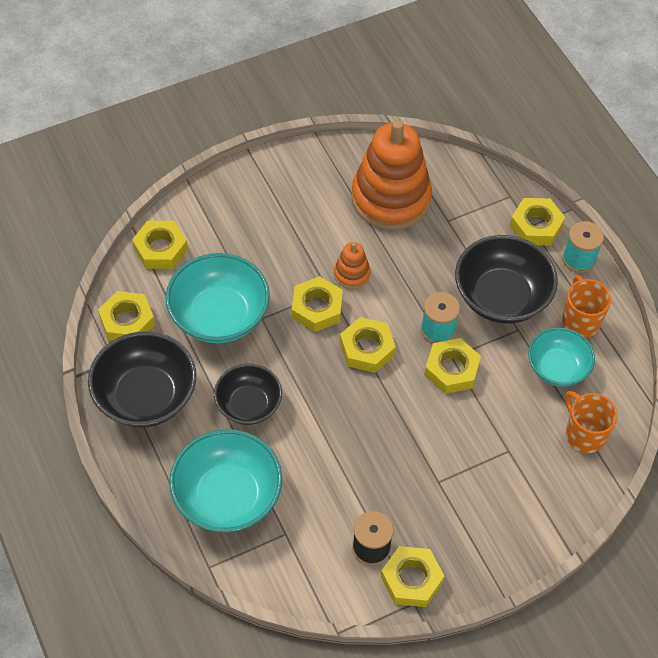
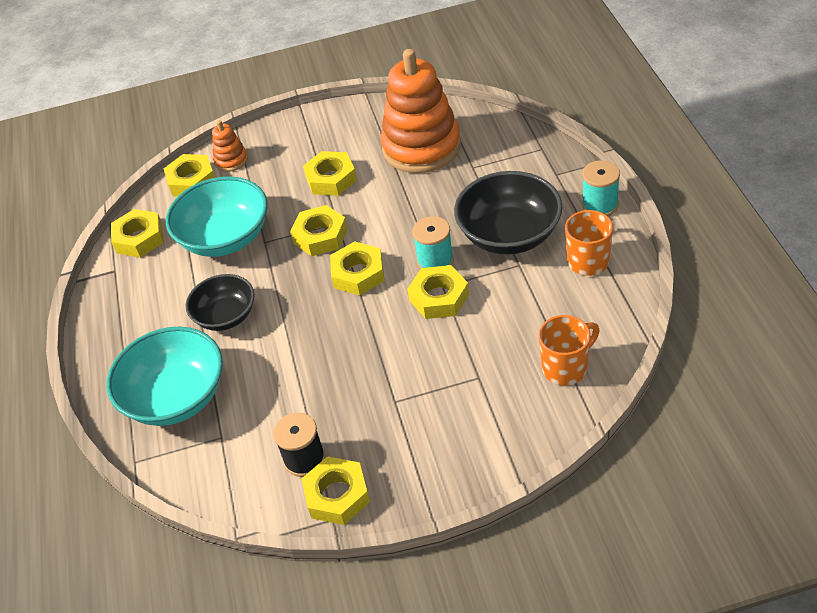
camera: 20 degrees right, 10 degrees down
(146, 396) = (132, 302): black bowl -> none
(352, 274) = (363, 209): orange stacking toy -> orange stacking toy (231, 160)
(536, 226) = (562, 175): yellow nut -> yellow nut (331, 179)
(557, 368) = (552, 302): turquoise bowl -> none
(584, 434) = (566, 368): orange mug -> orange mug turned 75 degrees clockwise

